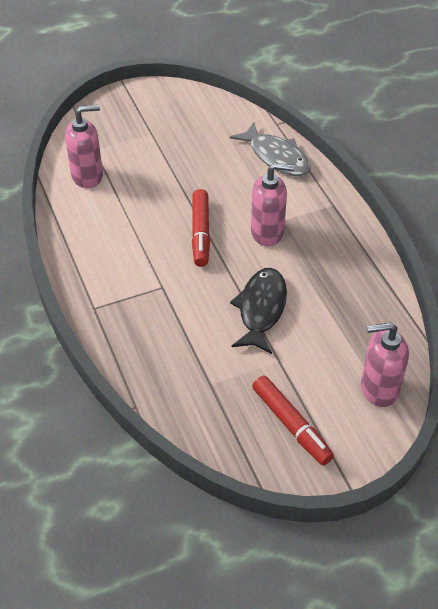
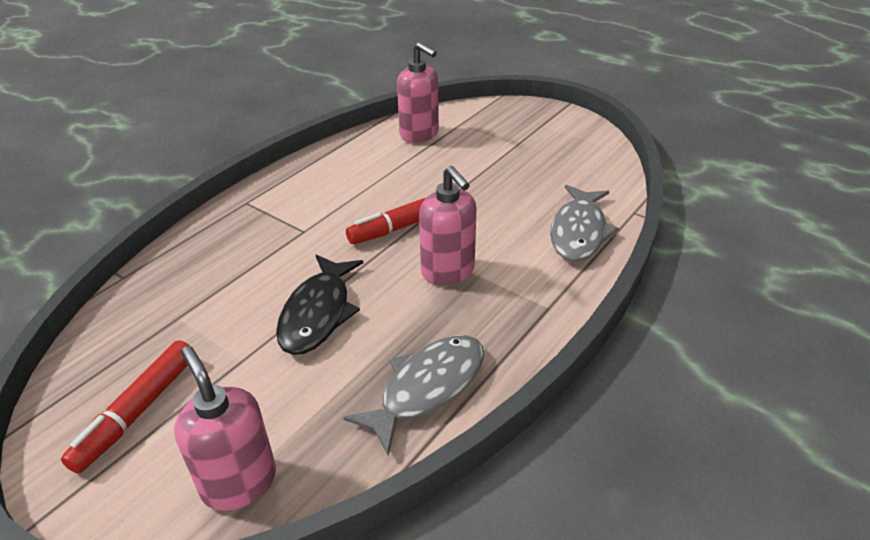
camera: 60 degrees right, 10 degrees down
(261, 309) = (318, 313): black fish -> black fish turned 120 degrees clockwise
(361, 284) = (427, 388): none -> grey fish

